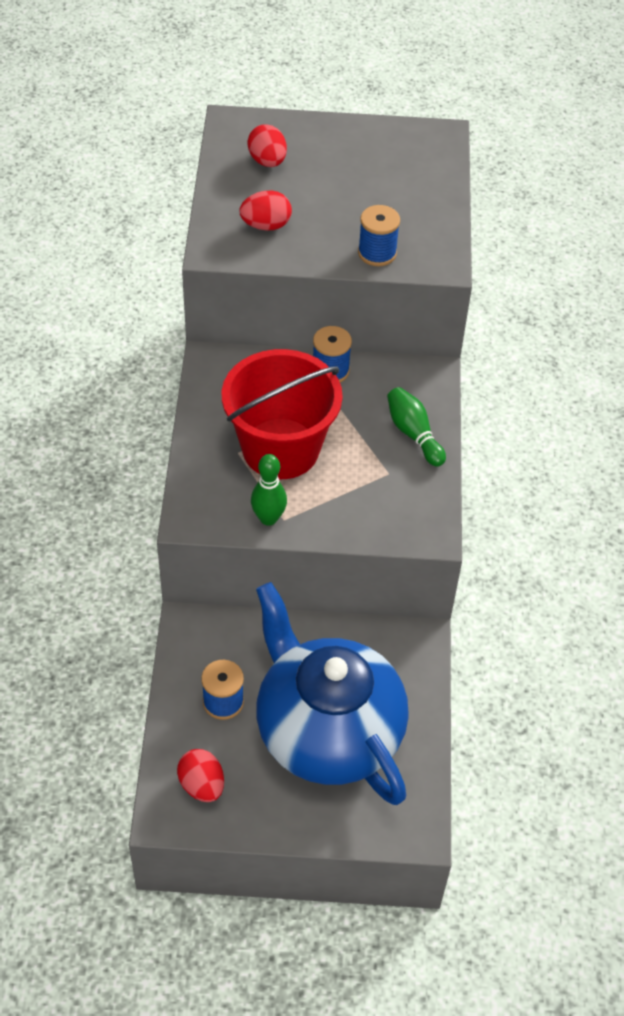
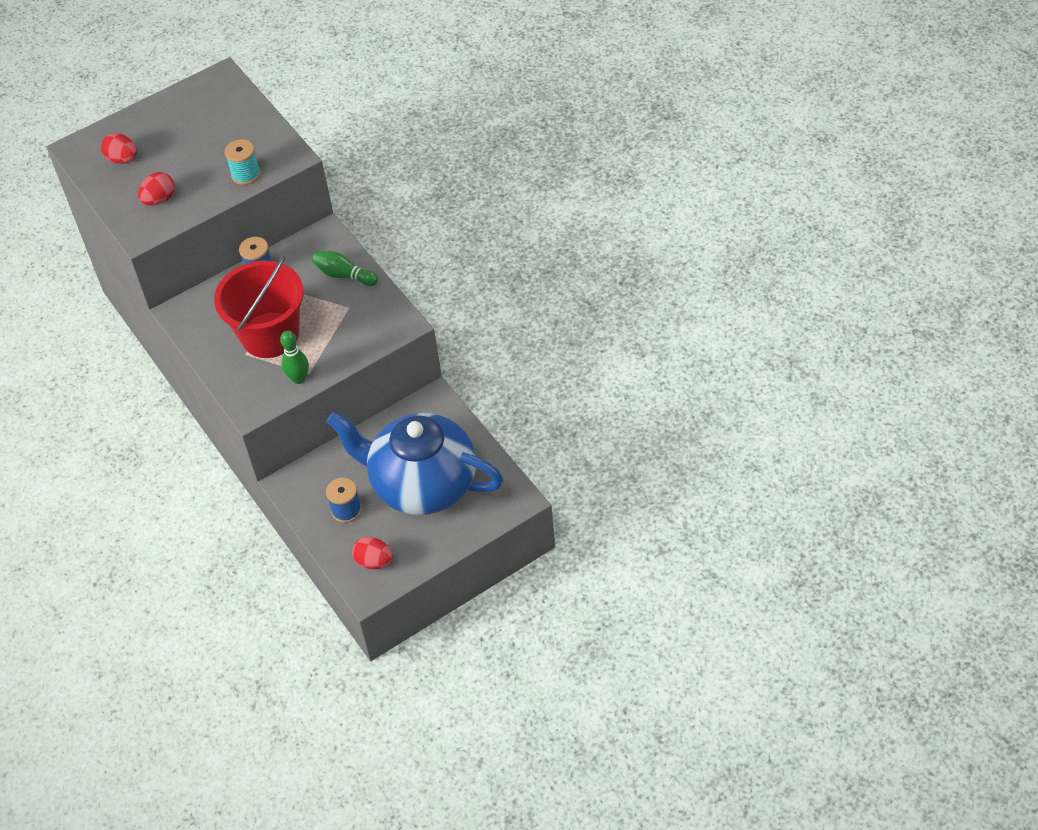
camera: 30 degrees left, 0 degrees up
(377, 253) = (246, 174): blue spool -> turquoise spool

